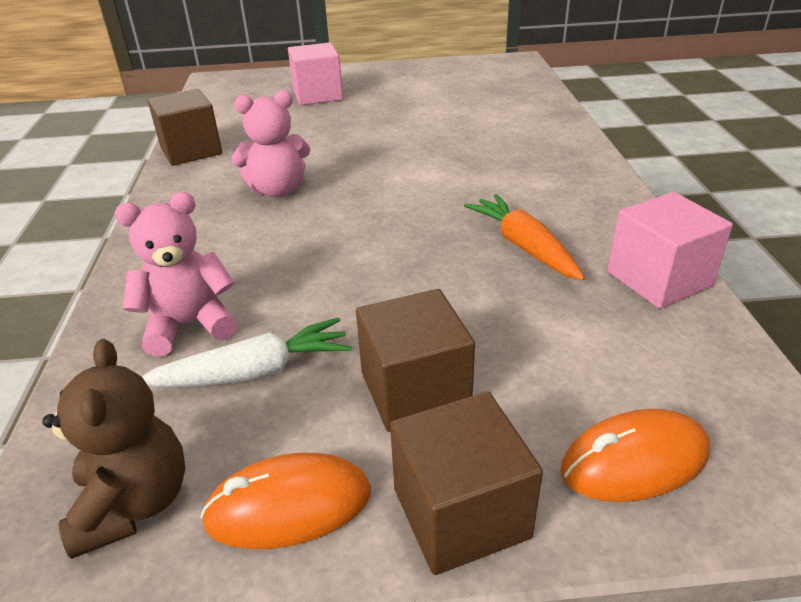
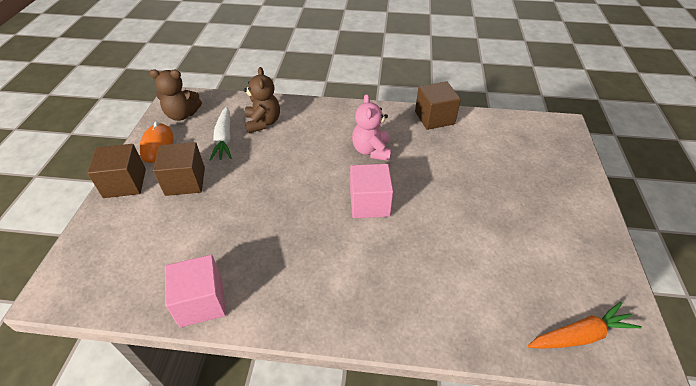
camera: 100 degrees right, 10 degrees up
(189, 325) = (263, 122): pink teddy bear -> brown teddy bear
(317, 95) = (527, 178): pink cube -> pink cube (369, 203)
(523, 246) = (265, 246): orange carrot -> orange carrot (580, 335)
(634, 461) = (107, 237): orange mouse -> none

